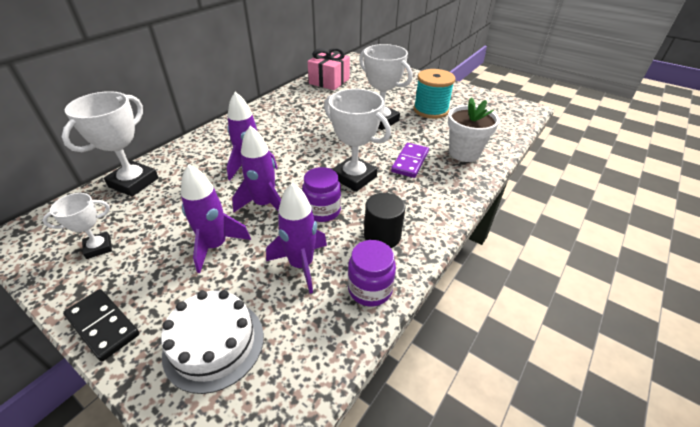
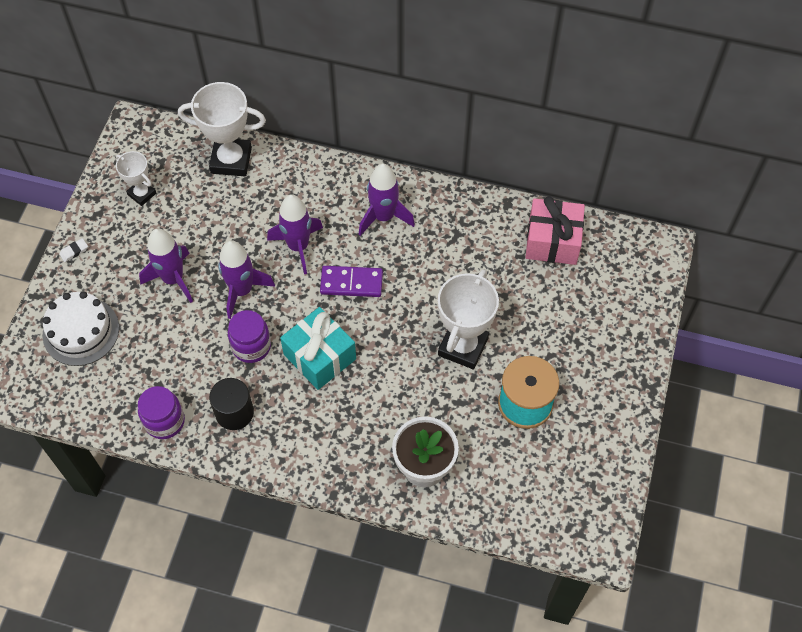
camera: 70 degrees right, 20 degrees up
(103, 325) = (74, 251): black domino -> white eraser
(301, 265) = (174, 357): purple rocket -> purple rocket (384, 217)
(354, 177) = (320, 356): white trophy -> turquoise gift
(410, 162) = (376, 407): purple domino -> purple domino (351, 283)

